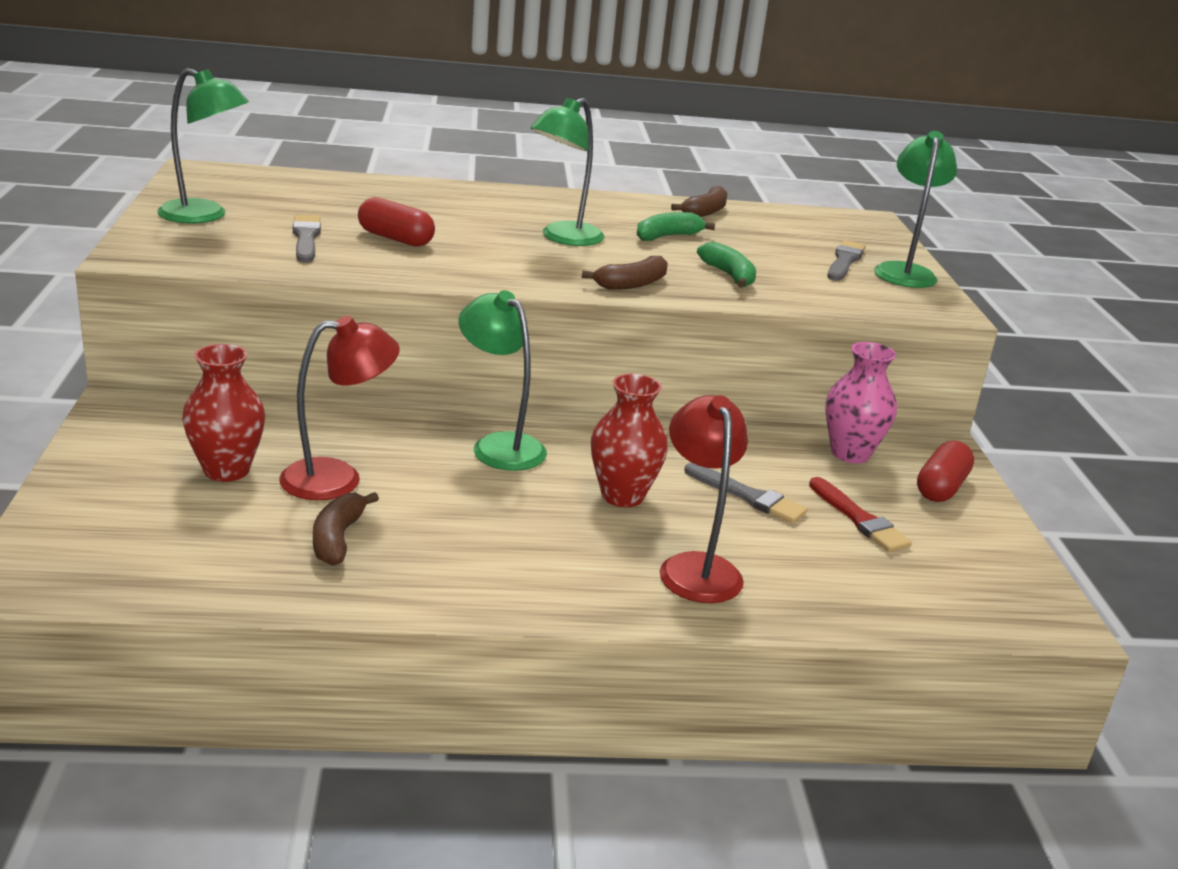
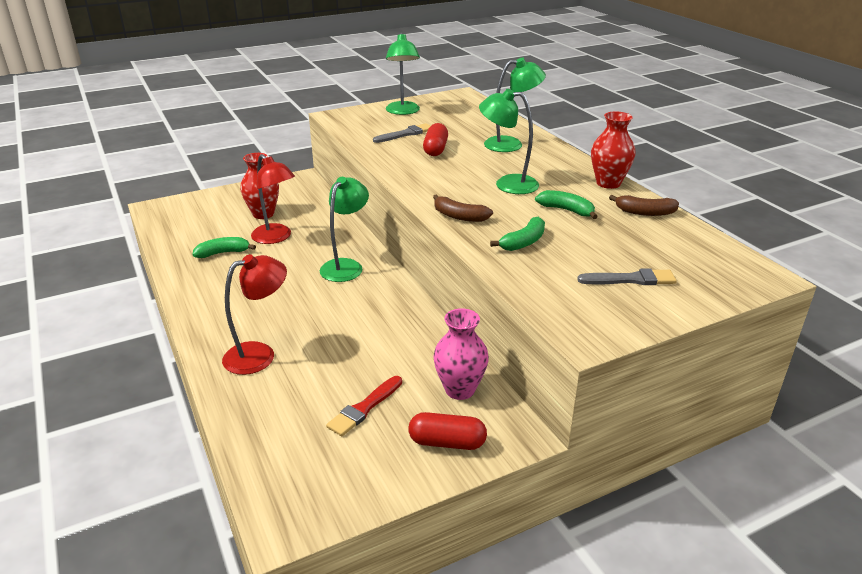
camera: 70 degrees right, 5 degrees up
(338, 538) = (223, 253): brown banana -> green banana
(622, 496) = (322, 314): red vase -> red vase (608, 183)
(748, 496) = (357, 357): grey brush -> none
(904, 271) = (652, 309): green lamp -> green lamp (511, 144)

